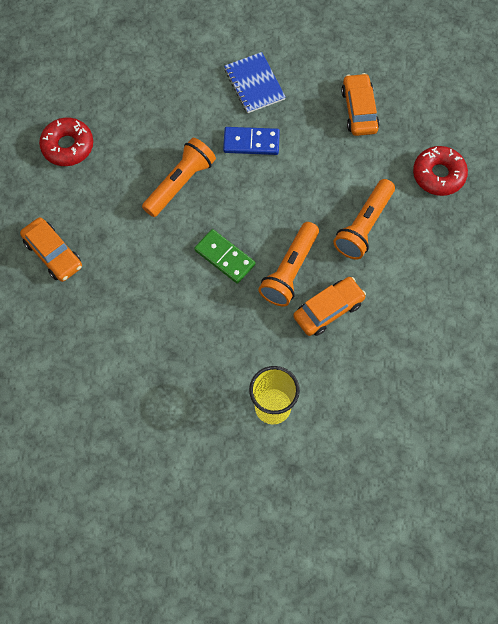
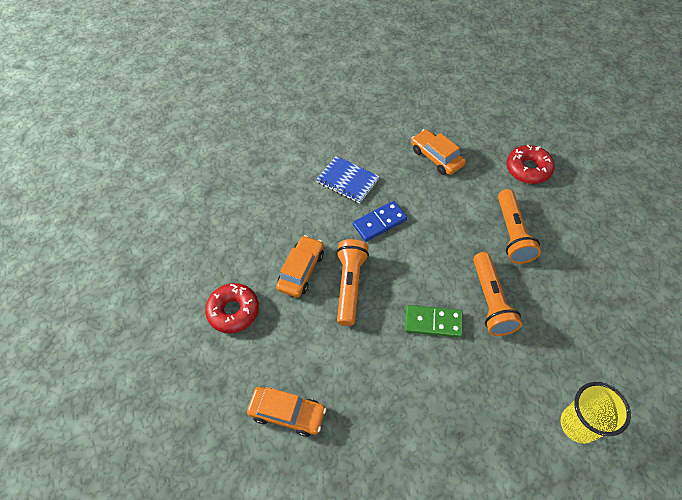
camera: 30 degrees left, 10 degrees down
(328, 310) = (545, 312): orange car -> orange car (301, 270)

